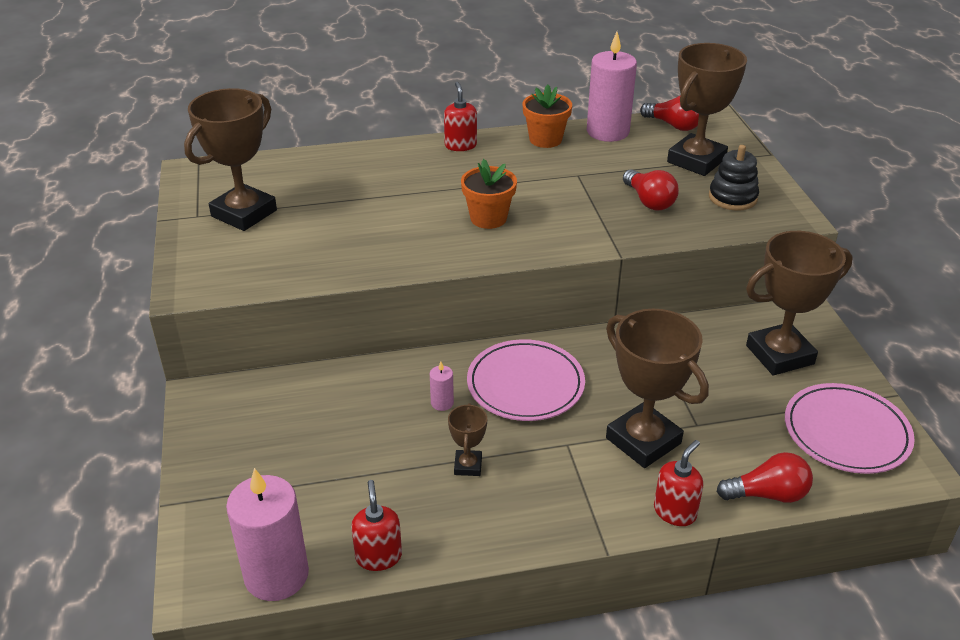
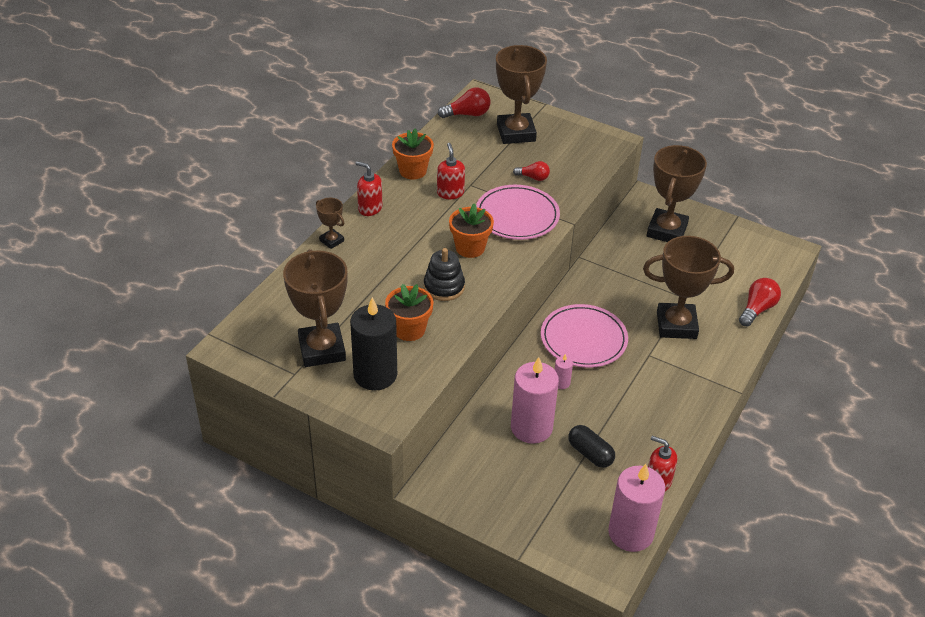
camera: 50 degrees left, 5 degrees up
(244, 255) = (375, 375): none -> black candle
(328, 242) = (409, 329): none -> orange flower pot
(363, 478) = (590, 453): none -> black capsule
(468, 466) = (625, 404): brown trophy -> brown trophy (331, 241)
(607, 131) = (438, 142): pink candle -> pink candle (531, 428)
(649, 201) = (533, 177): red light bulb -> red light bulb, size x0.65
(675, 512) = (736, 349): red soap dispenser -> red soap dispenser (450, 193)
(732, 197) = (569, 147): black stacking toy -> black stacking toy (444, 287)
(846, 432) = (744, 252): pink plate -> pink plate (517, 216)

